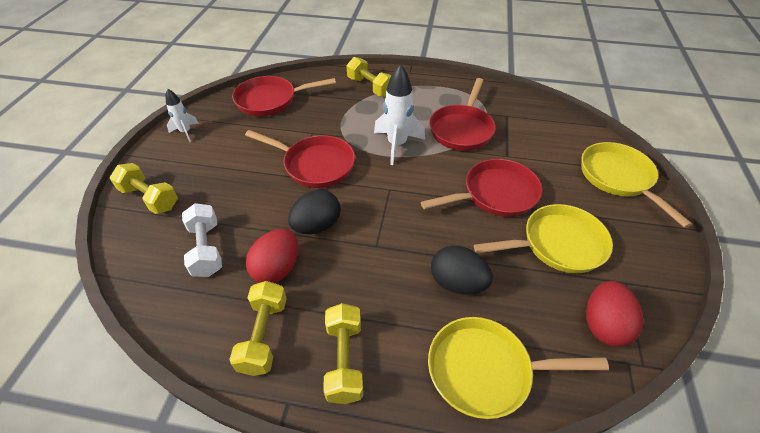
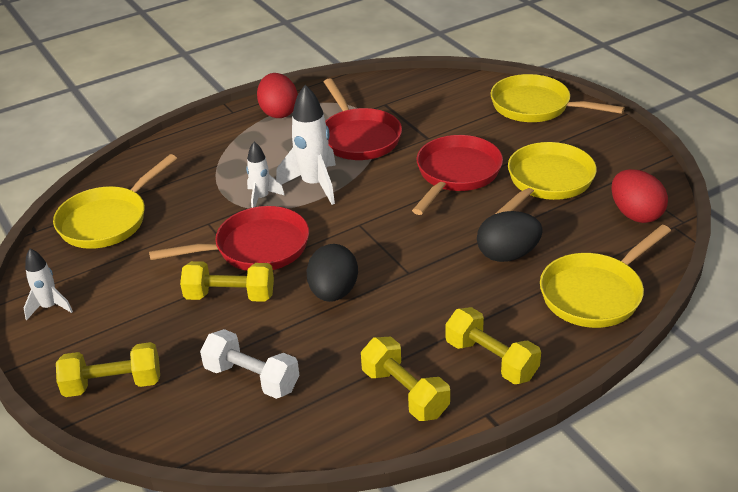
camera: 40 degrees left, 10 degrees down
(270, 100) = (108, 220): red pan -> yellow pan
(277, 269) = (345, 345): red egg -> red egg (279, 112)
(358, 135) = (261, 198): none -> white rocket
(370, 87) = (209, 148): yellow dumbbell -> yellow dumbbell (230, 296)

